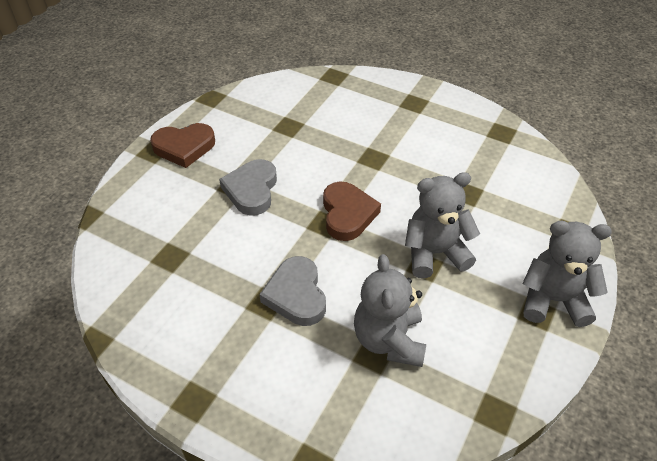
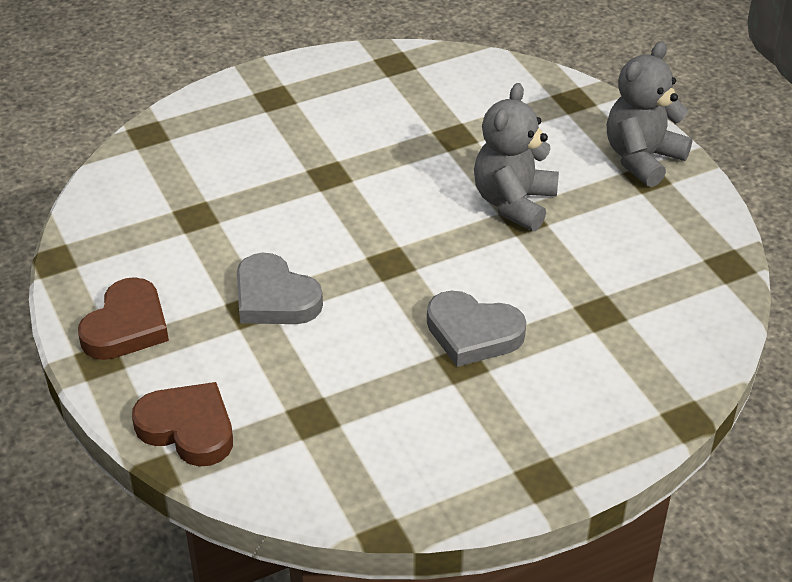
camera: 55 degrees left, 5 degrees down
(347, 214) = (395, 238): brown heart -> brown heart (188, 428)
(389, 340) = (592, 292): grey teddy bear -> none

